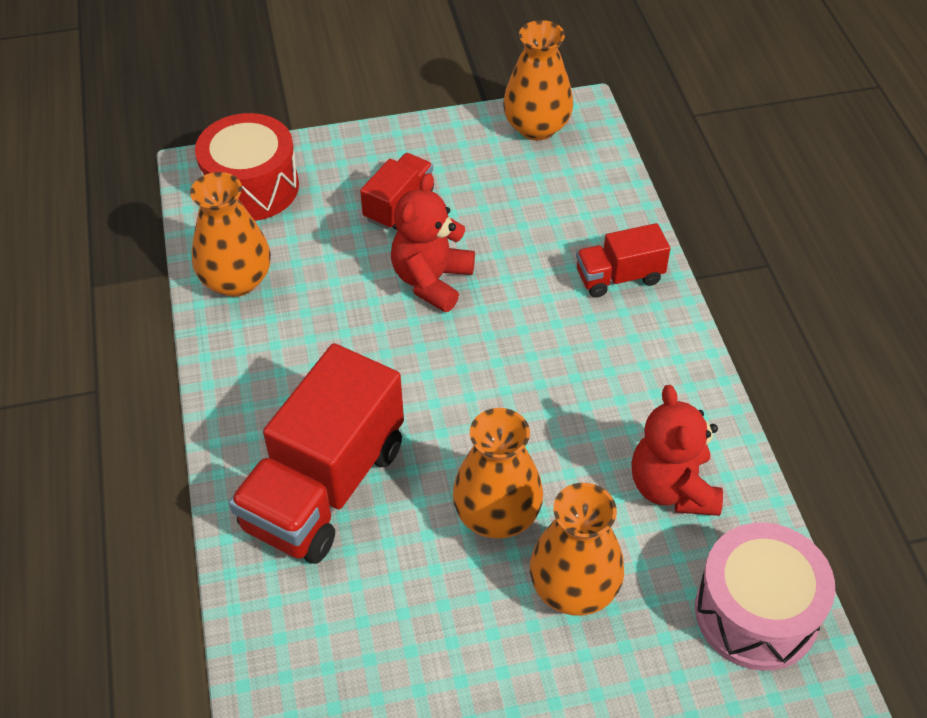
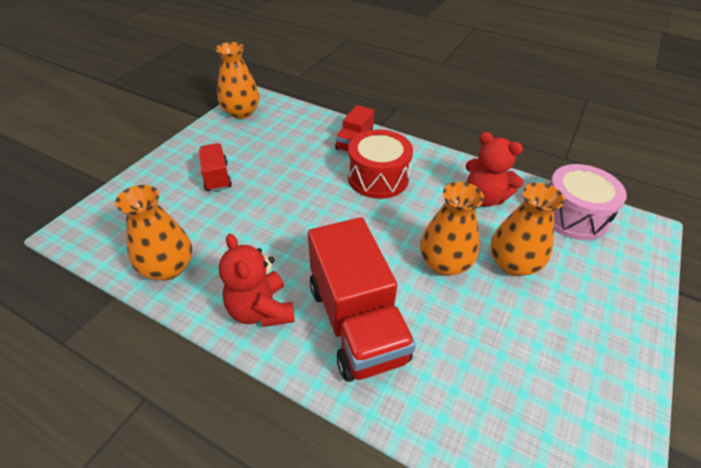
camera: 50 degrees left, 5 degrees down
(252, 187) = (117, 220): red drum -> red drum (378, 178)
(432, 280) = (277, 195): red teddy bear -> red teddy bear (261, 310)

